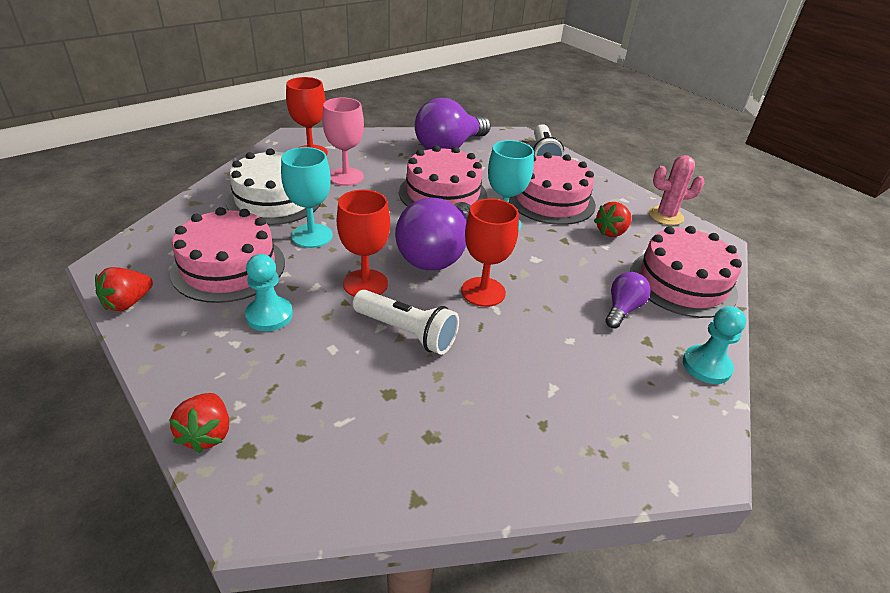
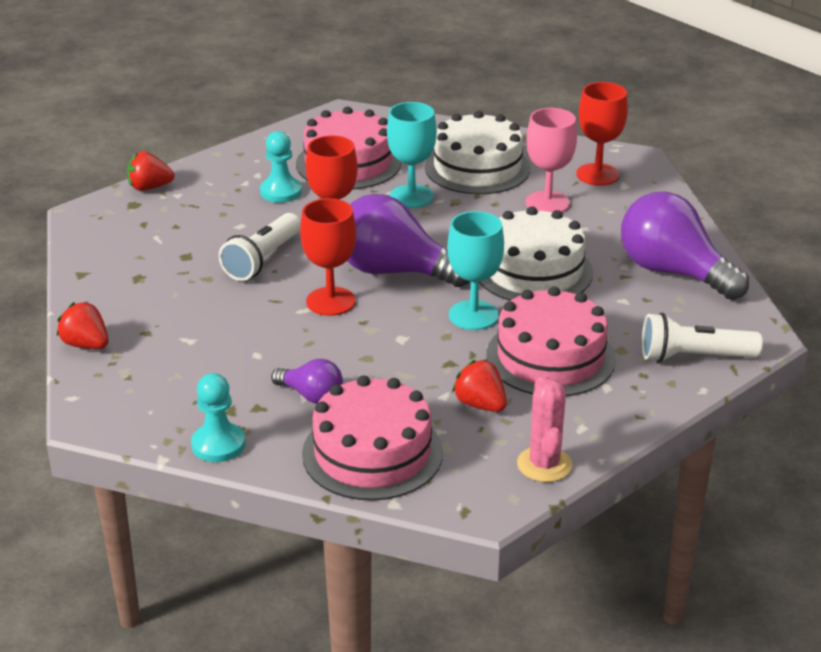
camera: 90 degrees right, 5 degrees down
(128, 303) = (291, 131): red strawberry -> red strawberry (86, 345)
(443, 193) = (533, 271): pink cake -> white cake

